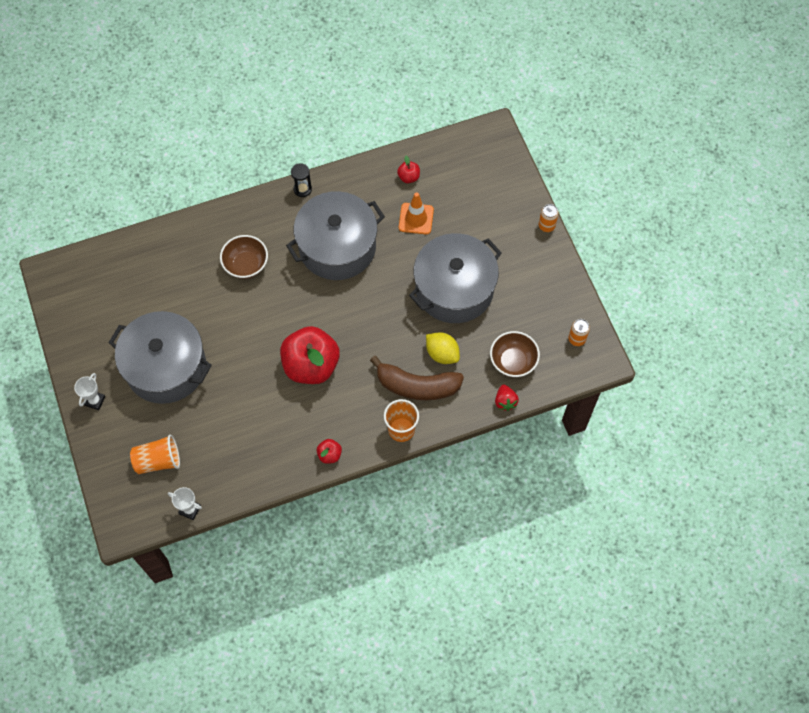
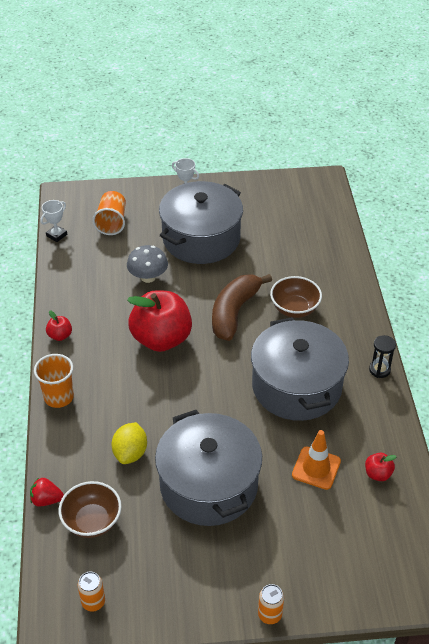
camera: 105 degrees right, 20 degrees down
(233, 400) = (148, 277): none -> grey mushroom
(417, 386) = (101, 421): brown banana -> brown banana (234, 312)
(442, 354) = (130, 453): yellow lemon -> yellow lemon turned 45 degrees counterclockwise

